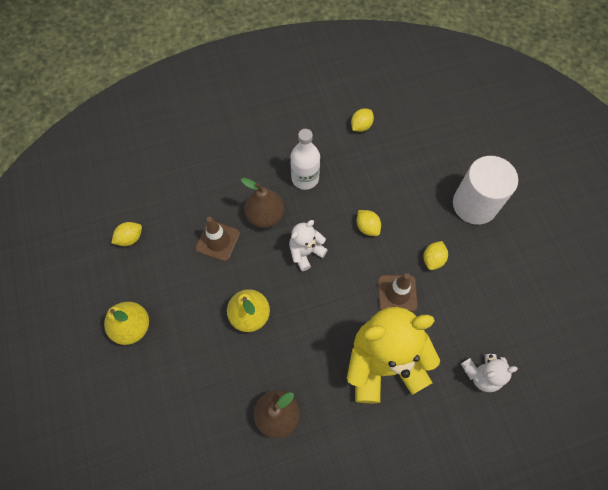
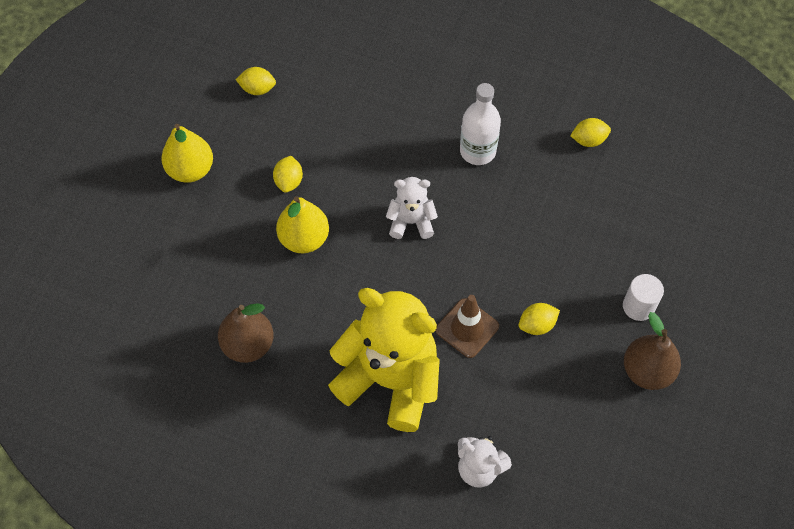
camera: 40 degrees right, 5 degrees down
(218, 241) = (336, 149): brown traffic cone -> none
(265, 216) = (403, 159): brown pear -> brown pear (647, 371)
(367, 227) = (497, 244): yellow lemon -> yellow lemon (289, 181)
(474, 204) = (638, 306): white cylinder -> white cylinder, size x0.52

